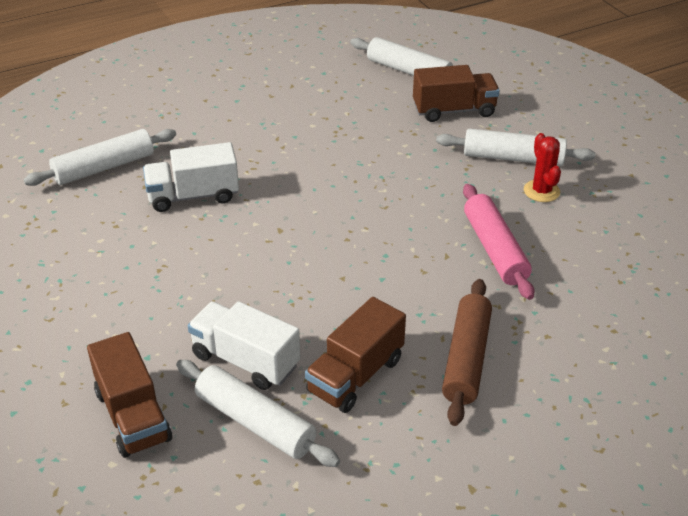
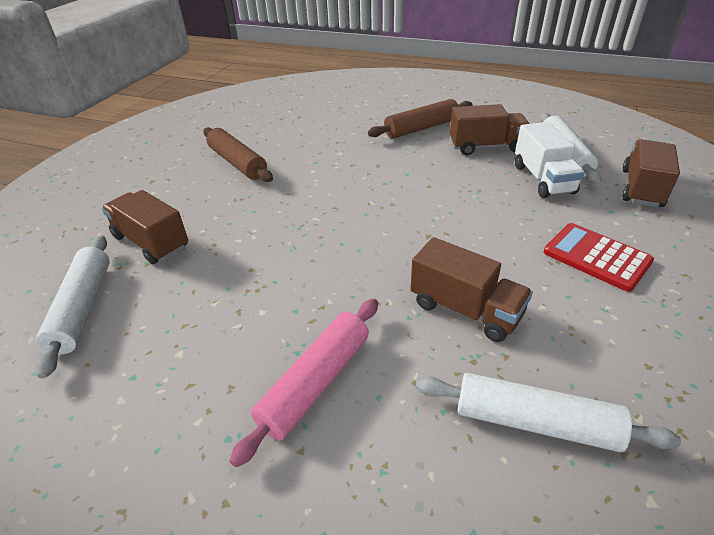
camera: 130 degrees left, 0 degrees up
(131, 292) = (596, 257): none -> red calculator
(193, 196) = (465, 309): white truck -> brown truck
(494, 249) = (323, 154): pink rolling pin -> pink rolling pin (316, 383)
(513, 158) = (205, 187): white rolling pin -> none
(541, 191) = (238, 163): red cactus -> brown rolling pin

